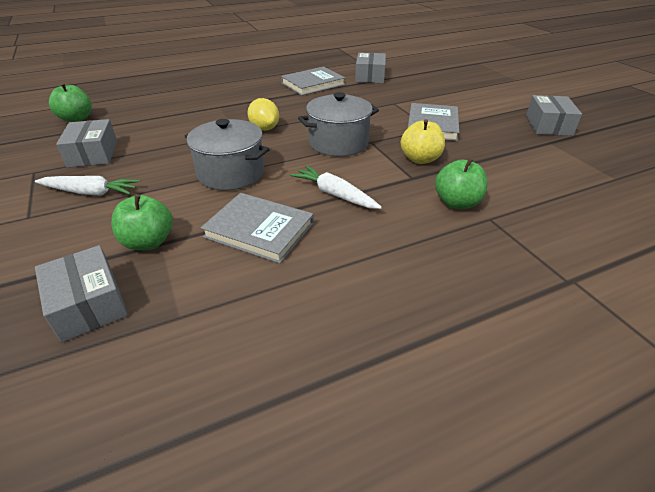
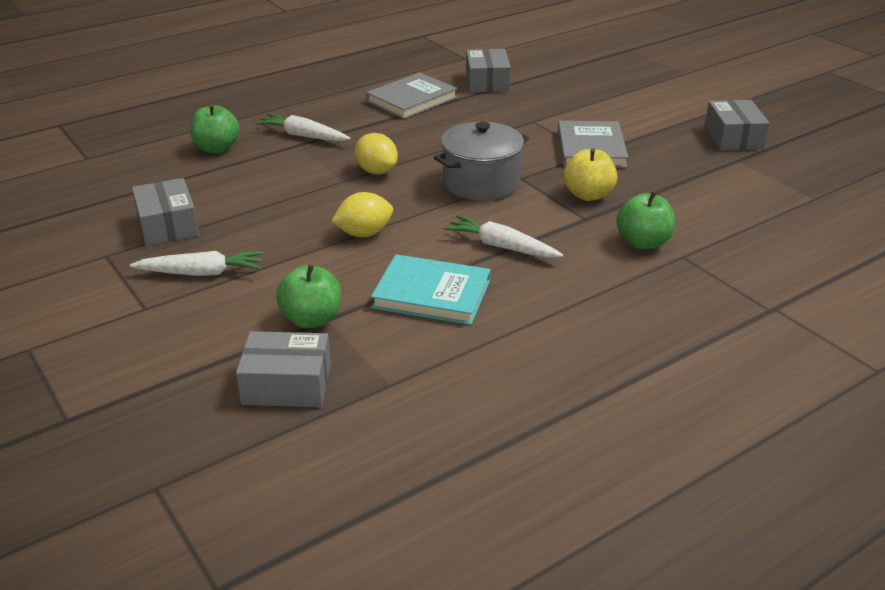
camera: 10 degrees left, 5 degrees down
(76, 119) = (106, 179): green apple -> green apple (216, 148)
(89, 304) = (287, 384): grey box -> grey box turned 45 degrees counterclockwise
(226, 101) = (303, 136): none -> white carrot
(231, 173) = (364, 233): grey pot -> yellow lemon
(259, 230) = (432, 294): grey book -> turquoise book

